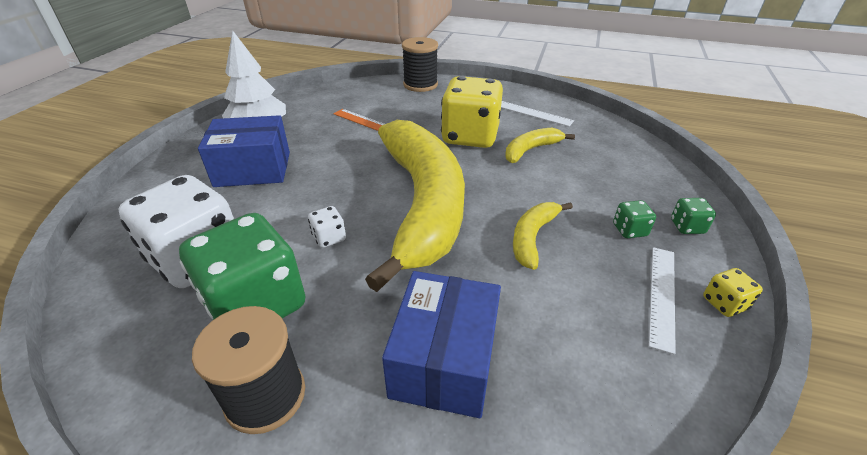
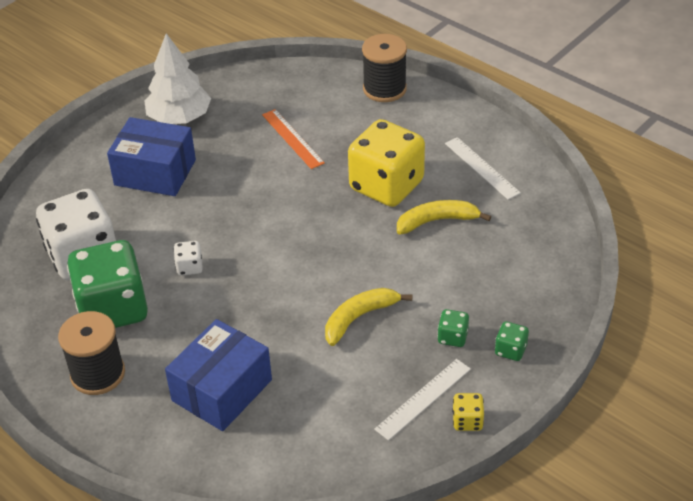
camera: 25 degrees right, 5 degrees up
(423, 204) = (286, 256): yellow banana -> none

